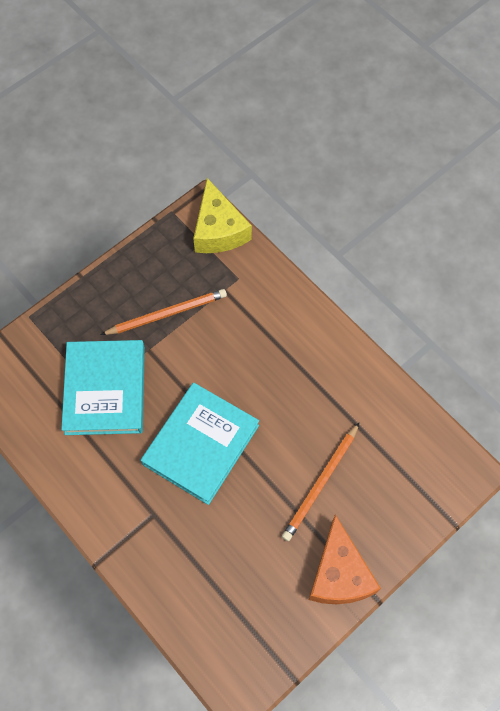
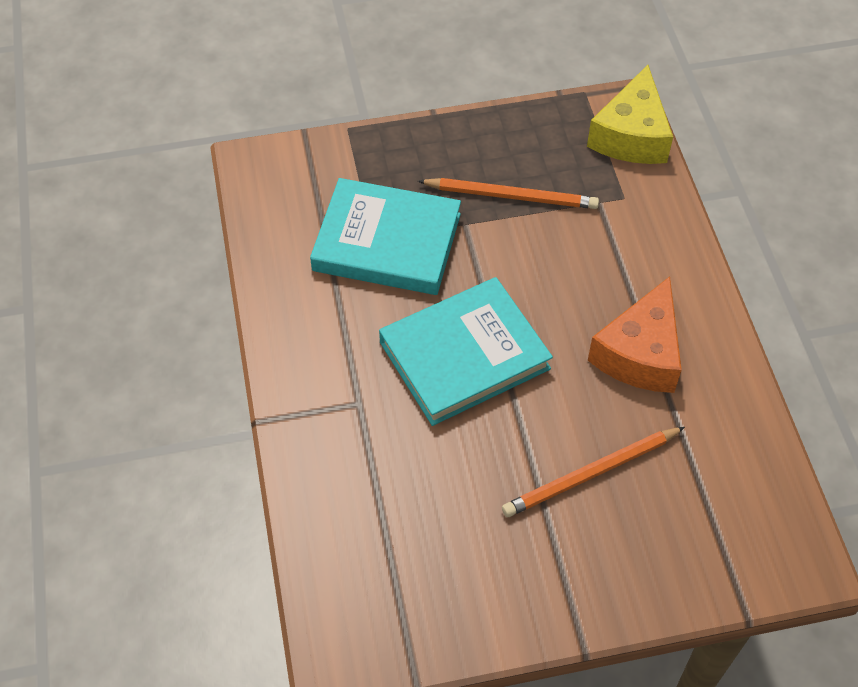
camera: 30 degrees right, 10 degrees down
(105, 390) = (387, 242): turquoise book -> turquoise book turned 75 degrees clockwise
(339, 573) = (551, 591): orange cheese -> orange cheese (640, 353)

